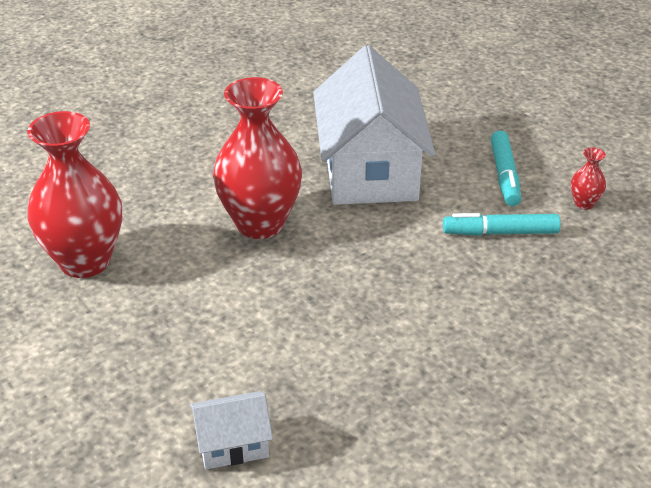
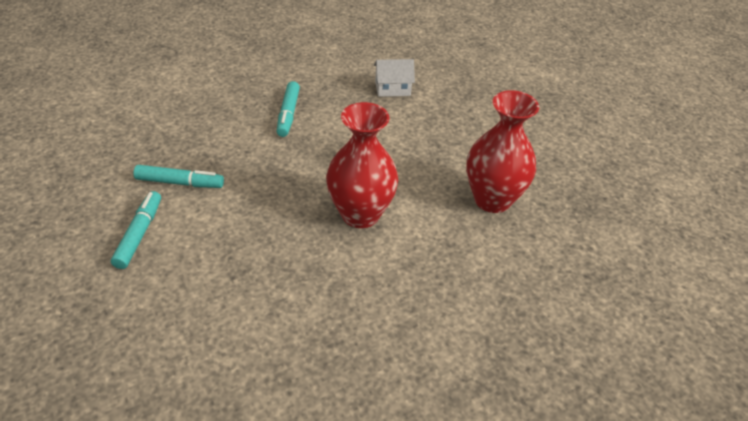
camera: 175 degrees left, 5 degrees up
(370, 170) = (253, 255): white house -> none
(405, 357) = (288, 114): none -> turquoise marker
(584, 203) = (96, 198): red vase -> none

